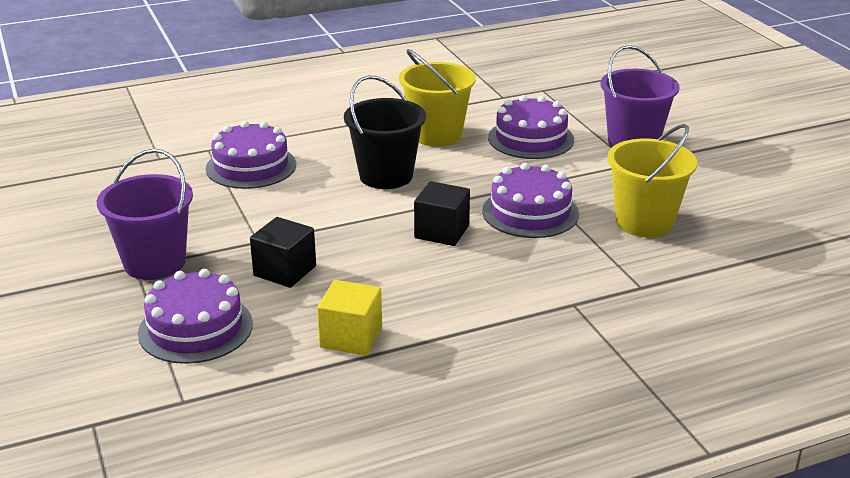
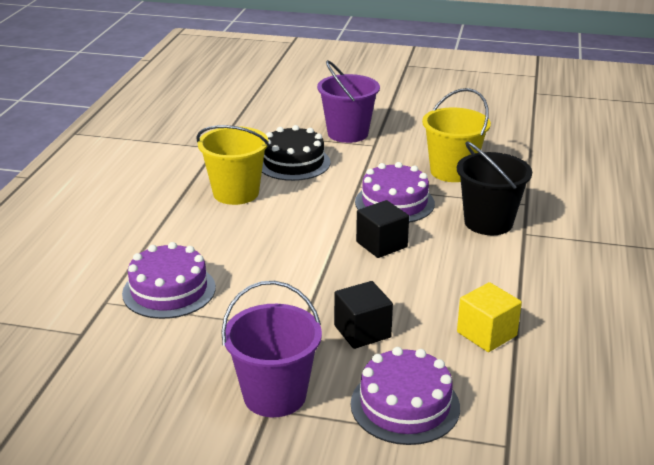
camera: 55 degrees left, 0 degrees up
(386, 176) = (270, 236): black bucket -> black bucket (488, 222)
(531, 139) = (293, 163): purple cake -> black cake

